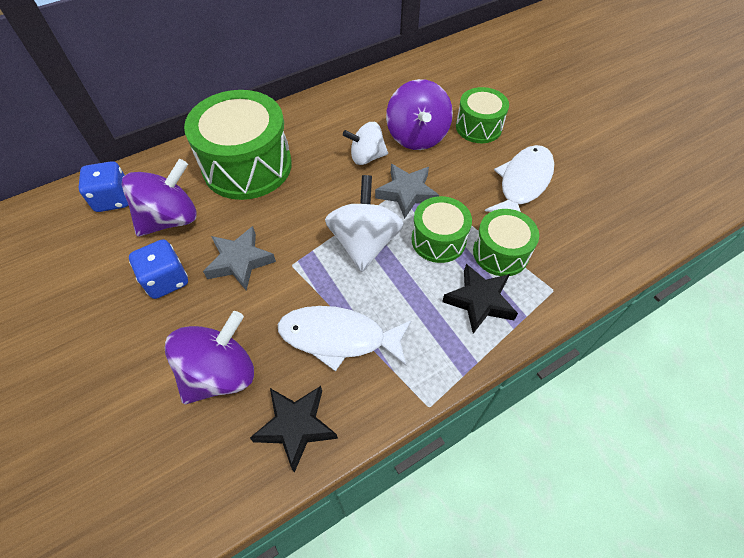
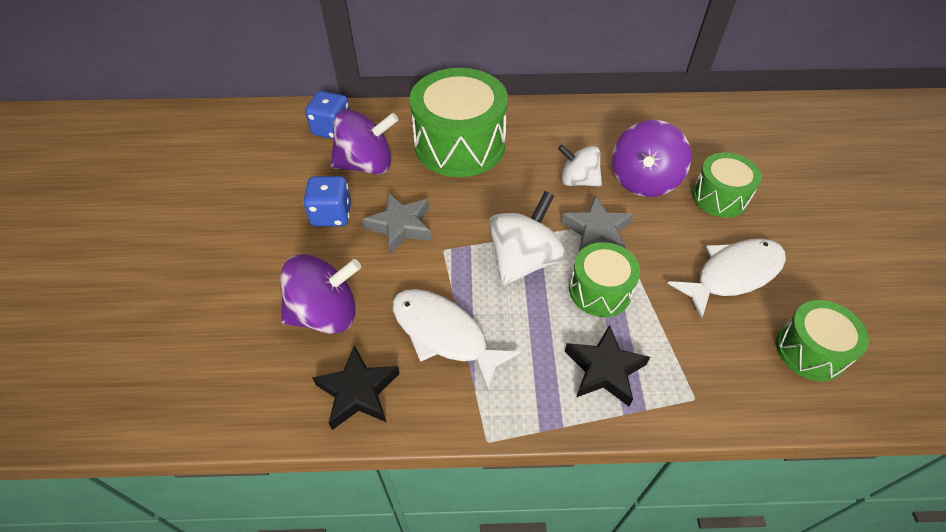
camera: 30 degrees right, 5 degrees down
(500, 253) = (659, 333): green drum -> green drum (810, 351)

